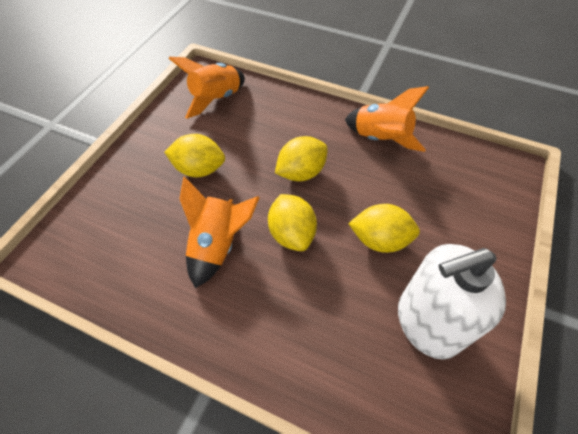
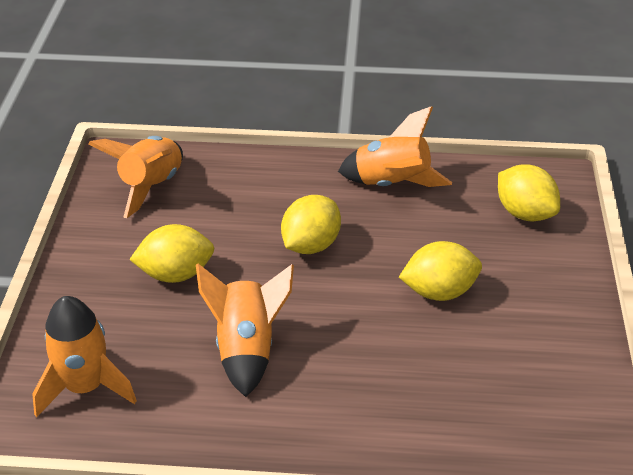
camera: 20 degrees left, 15 degrees down
(97, 241) = (85, 387): none -> orange rocket
(292, 233) = (332, 313): yellow lemon -> yellow lemon (524, 213)
(427, 322) = (525, 356): white soap dispenser -> none

